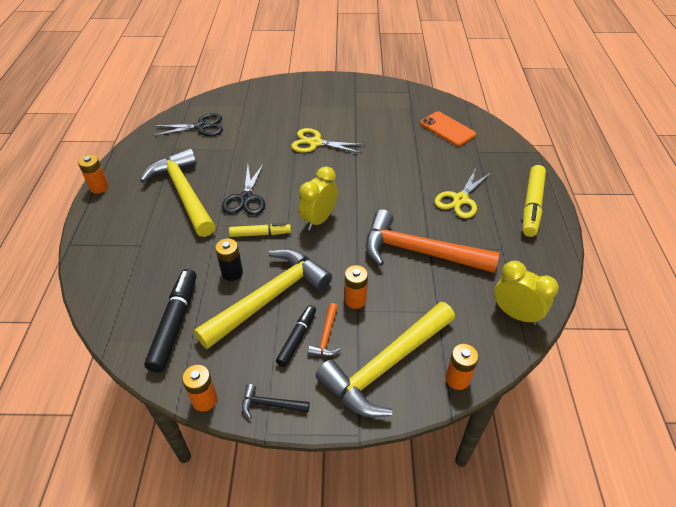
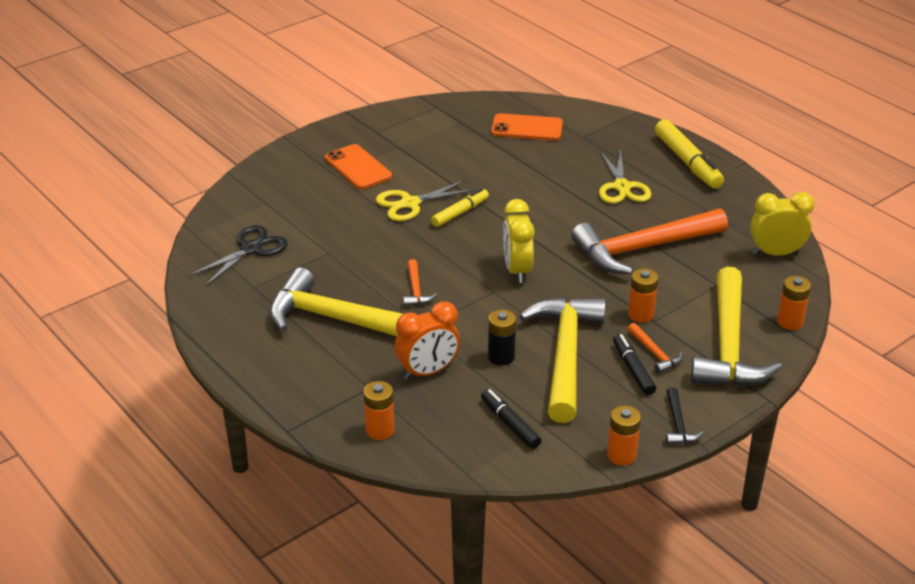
camera: 40 degrees left, 10 degrees down
(99, 187) = (228, 366): orange battery -> orange battery (380, 430)
(175, 323) = (510, 424): black marker -> black marker, size x0.61
(181, 255) = (428, 372): none -> orange clock
(246, 198) = (415, 290): black scissors -> orange hammer
(260, 234) = (478, 312): yellow marker -> yellow marker (460, 213)
(270, 404) = (678, 424): black hammer -> black hammer turned 60 degrees counterclockwise
(317, 107) = (358, 167): none -> orange phone

